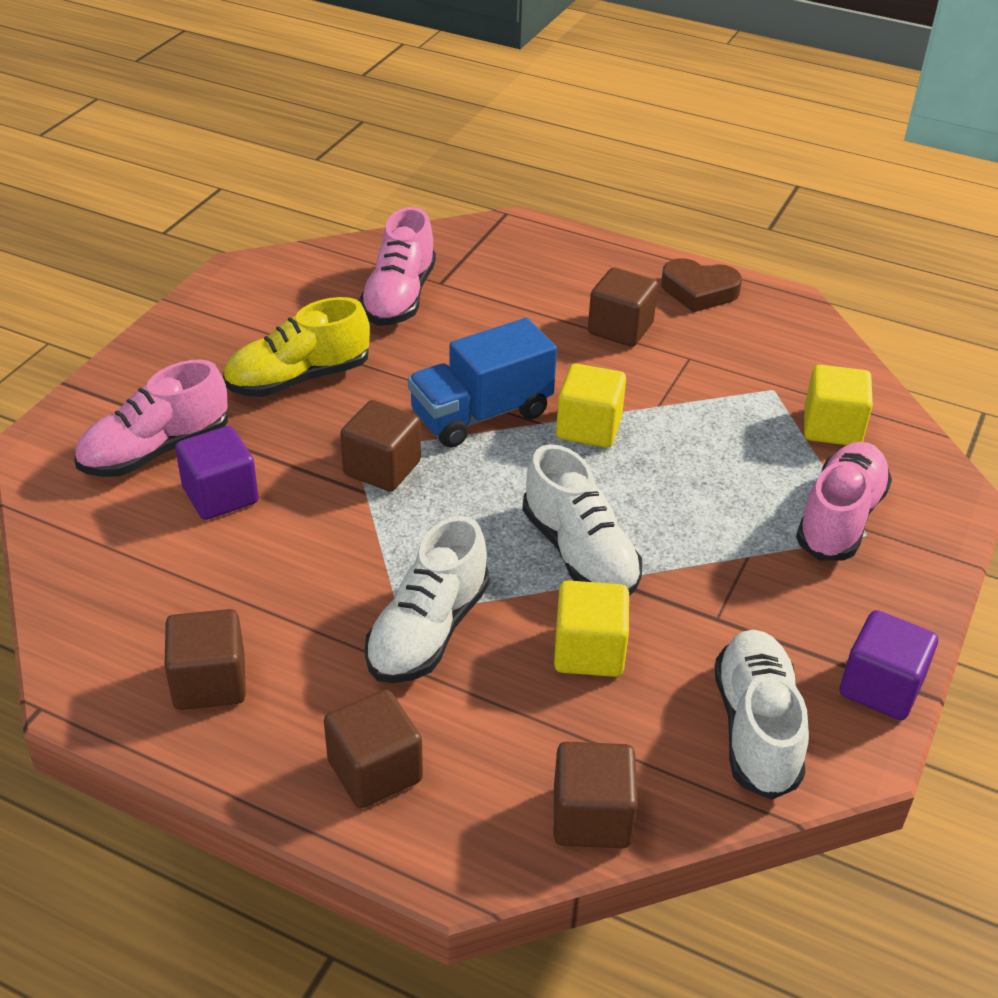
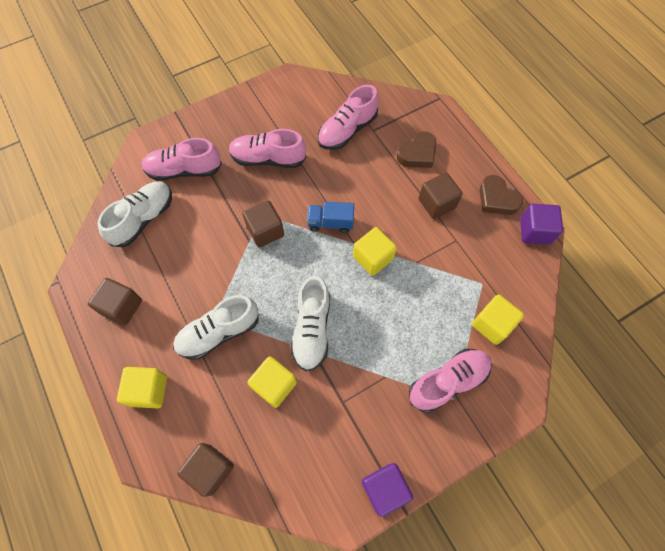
camera: 35 degrees right, 25 degrees up
(220, 495) = (191, 210): purple cube -> purple cube (535, 231)
(298, 379) = (268, 159): yellow shoe -> pink shoe
(375, 771) = (149, 390): brown cube -> yellow cube
(481, 414) = (330, 223): blue truck -> blue truck, size x0.63
(536, 285) = (417, 154): none -> brown heart
(756, 728) = (311, 472): white shoe -> white shoe (143, 219)

